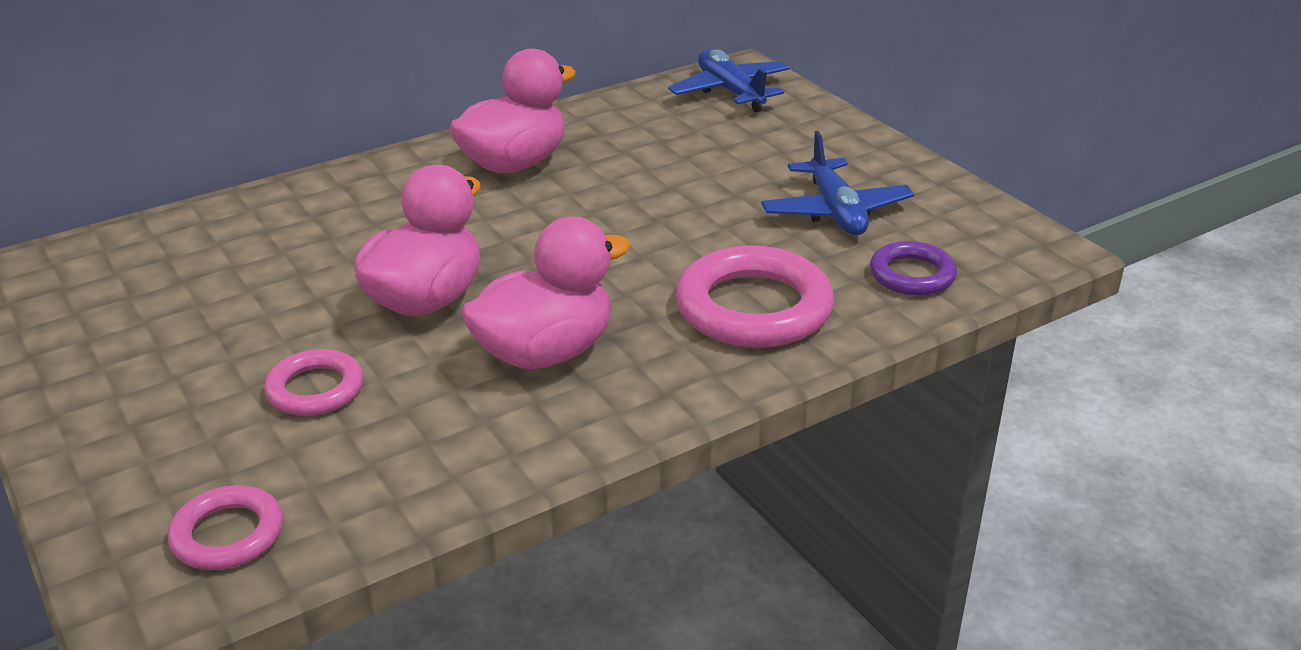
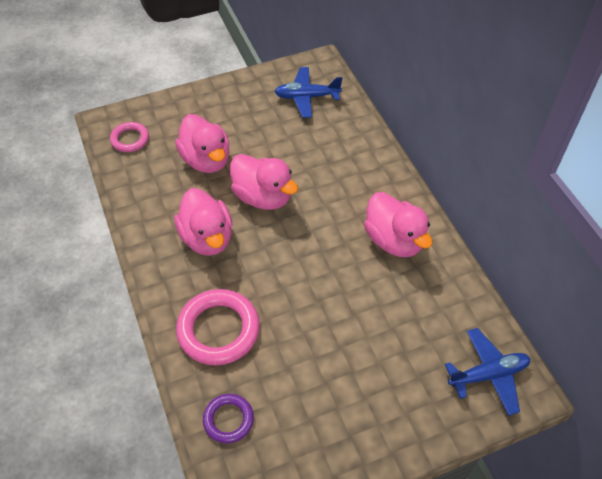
camera: 100 degrees right, 20 degrees up
(315, 389) = (206, 160): pink ring -> pink duck
(835, 211) = (308, 398): blue plane -> blue plane (307, 97)

